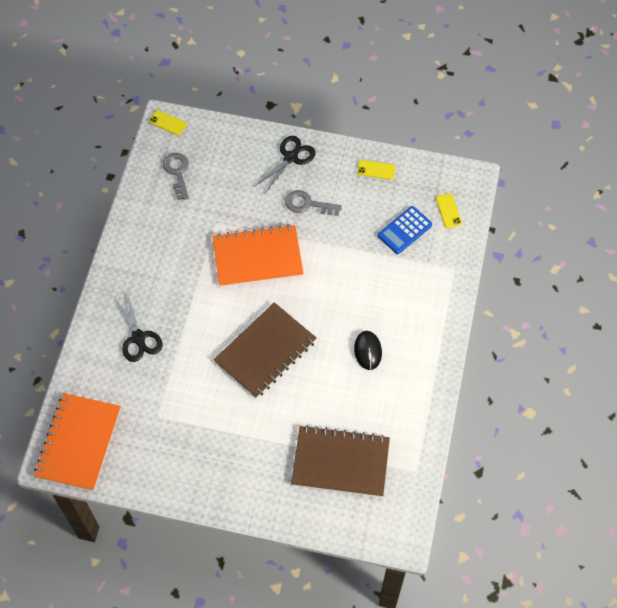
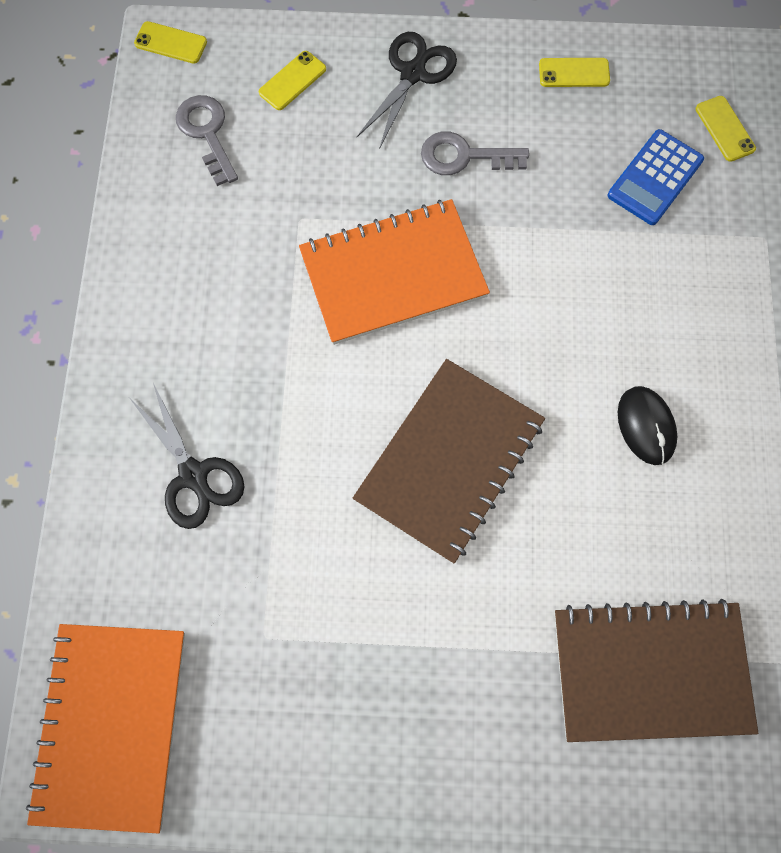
camera: 10 degrees left, 10 degrees up
(227, 152) = (292, 81): none -> yellow phone

